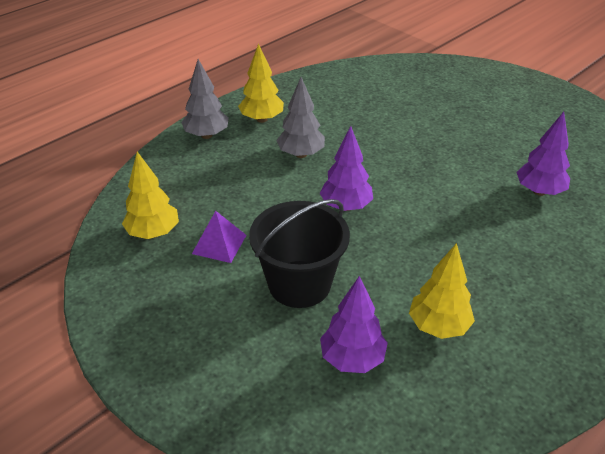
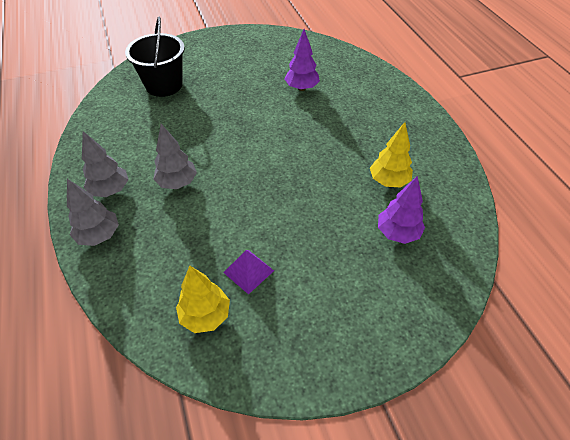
camera: 65 degrees left, 10 degrees up
(261, 119) = (110, 190): yellow tree -> grey tree
(299, 284) = (318, 236): black bucket -> black bucket (164, 85)
(346, 206) = (255, 180): purple tree -> none

